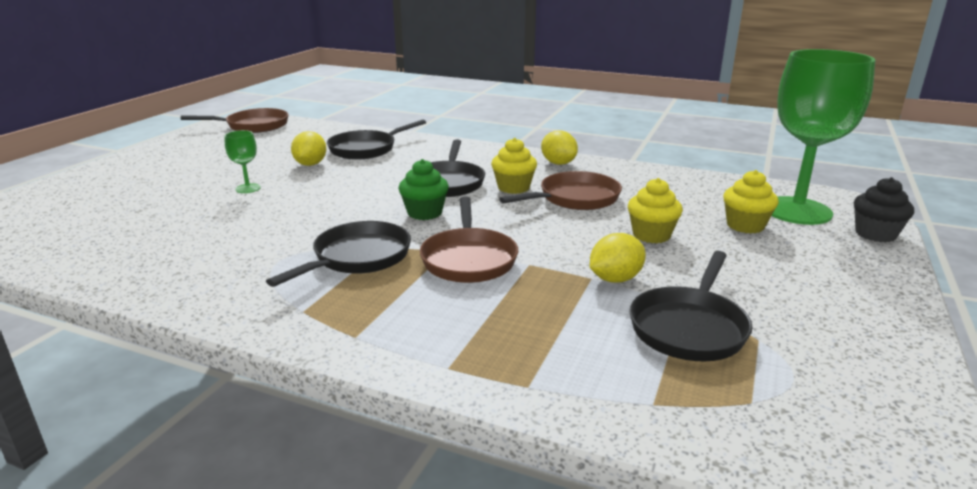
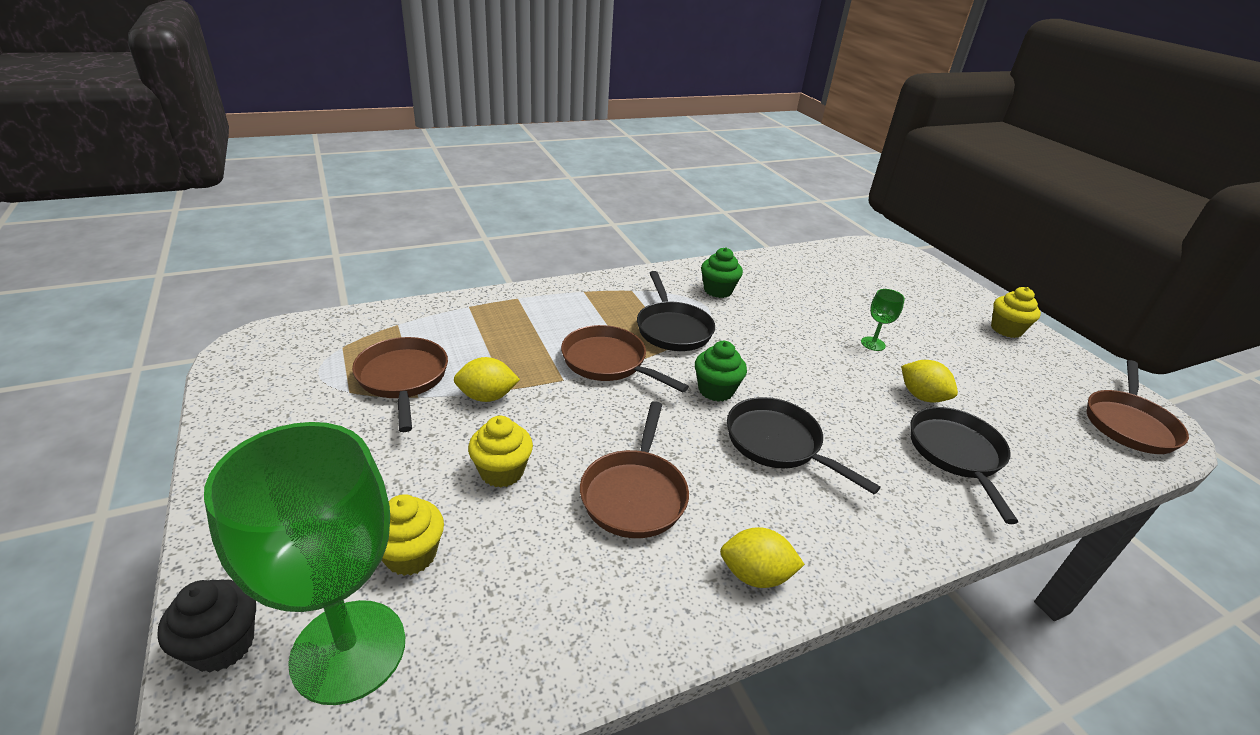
camera: 130 degrees right, 10 degrees up
(227, 268) = (718, 290): none -> green cupcake
(513, 188) = (714, 475): yellow cupcake -> yellow cupcake (1006, 329)
(615, 279) = (487, 397): yellow lemon -> yellow lemon turned 75 degrees clockwise
(689, 327) = (403, 379): black pan -> brown pan

